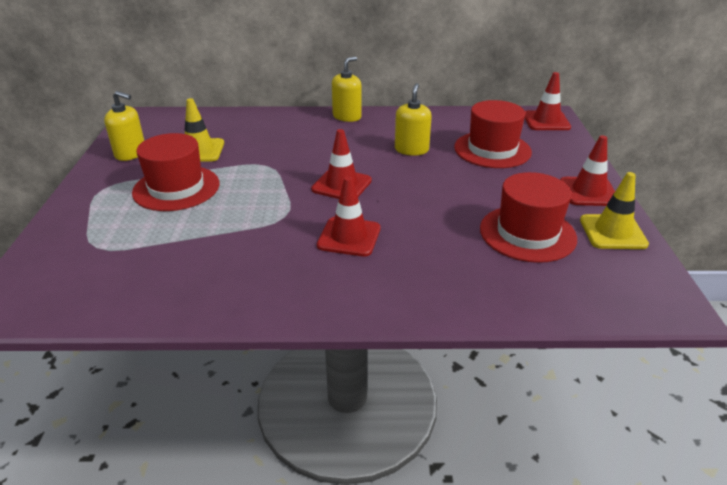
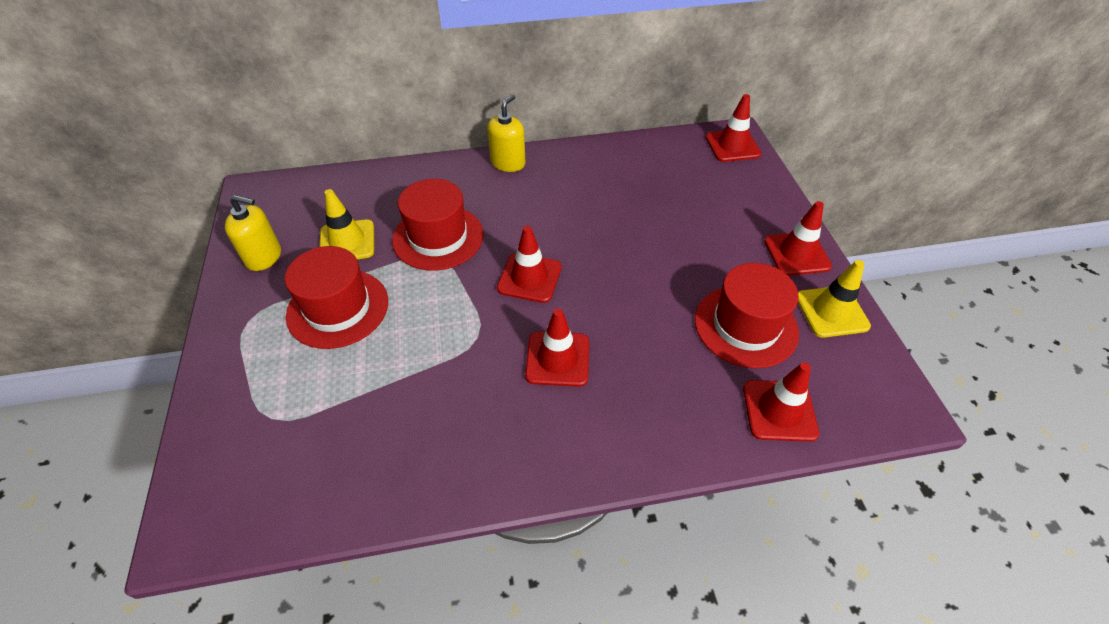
camera: 10 degrees left, 15 degrees up
(411, 149) = (594, 210): yellow soap dispenser -> none
(492, 150) = (683, 199): red hat -> red hat (438, 237)
(544, 293) = (779, 410): none -> red traffic cone

